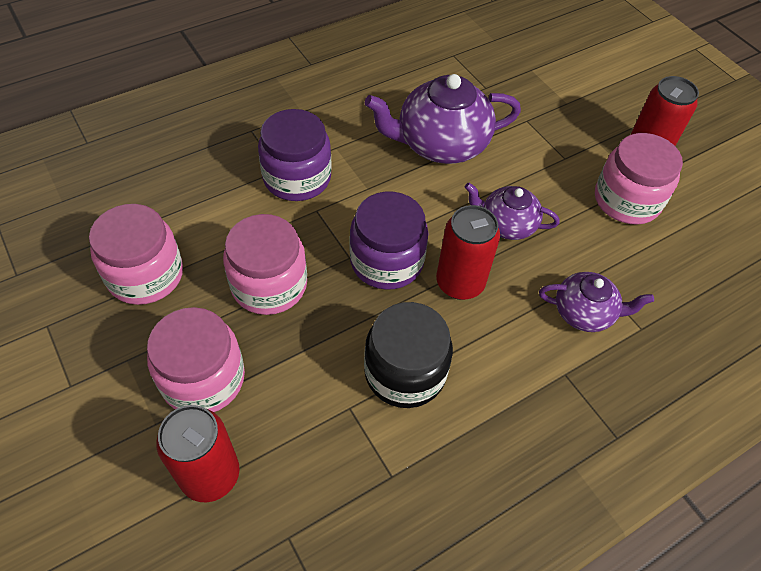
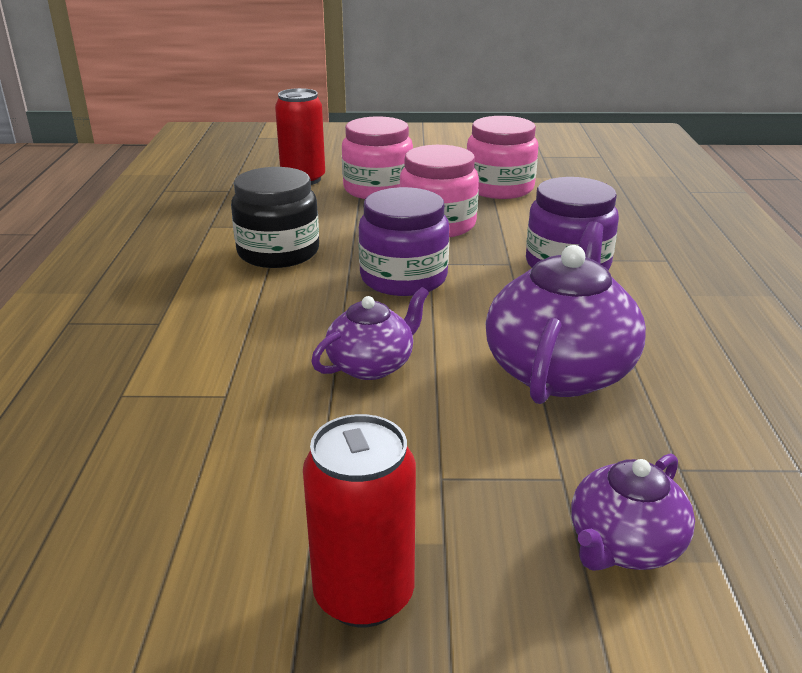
camera: 125 degrees right, 25 degrees down
(460, 283) = (330, 306): red can -> none
(584, 313) = (194, 364): purple teapot -> purple teapot (624, 545)
(626, 200) = (294, 498): pink jar -> none

